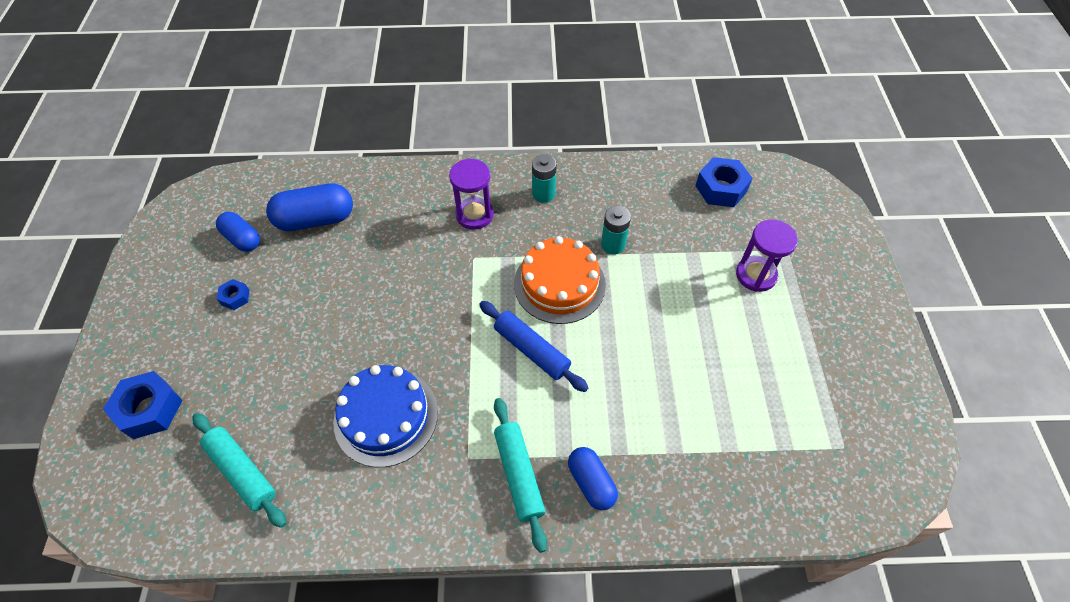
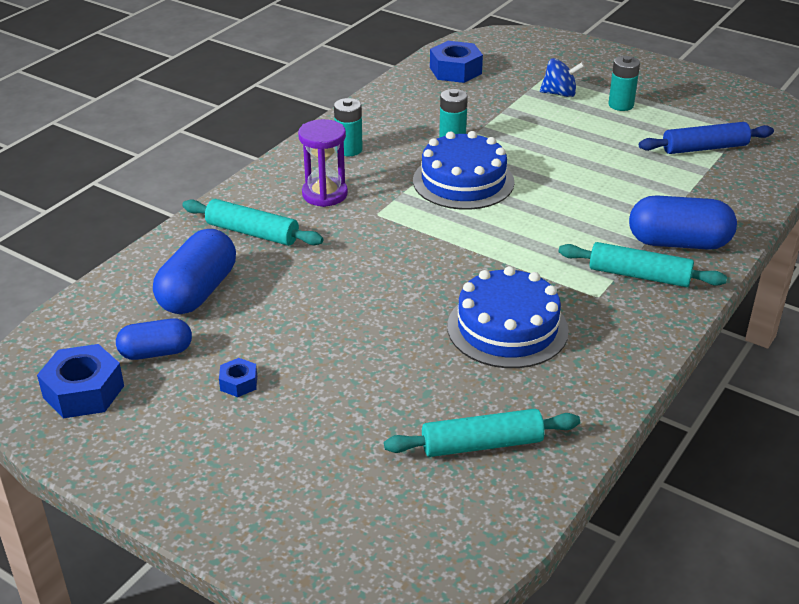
camera: 55 degrees left, 20 degrees down
(149, 409) = (327, 496): blue nut -> blue nut (83, 392)
(398, 206) = (252, 233): none -> turquoise rolling pin
(531, 350) = (518, 222): blue rolling pin -> blue rolling pin (704, 148)
(559, 284) = (463, 181): orange cake -> blue cake
(591, 482) = (678, 243): blue capsule -> blue capsule, size x1.59
(756, 275) = (559, 94): purple hourglass -> blue spinning top
(782, 328) = (621, 105): none -> turquoise battery

